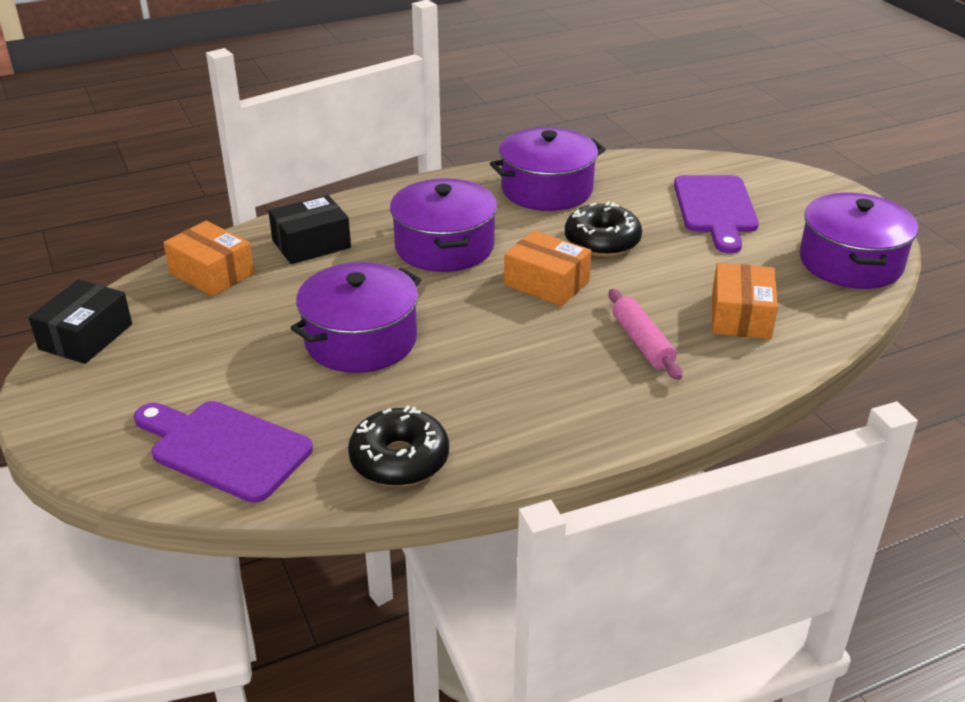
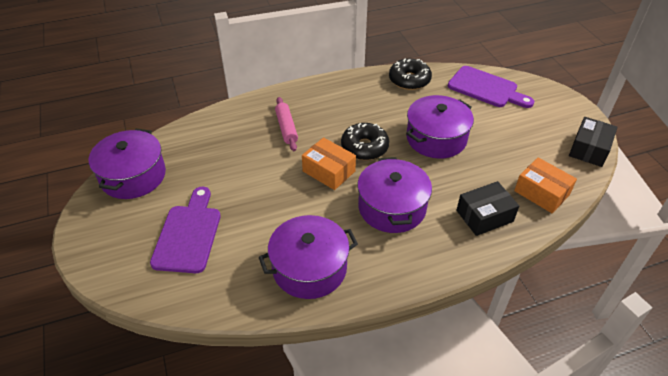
camera: 175 degrees left, 10 degrees up
(602, 241) = (283, 205): black donut -> black donut (364, 147)
(740, 316) = (225, 141): orange box -> none

